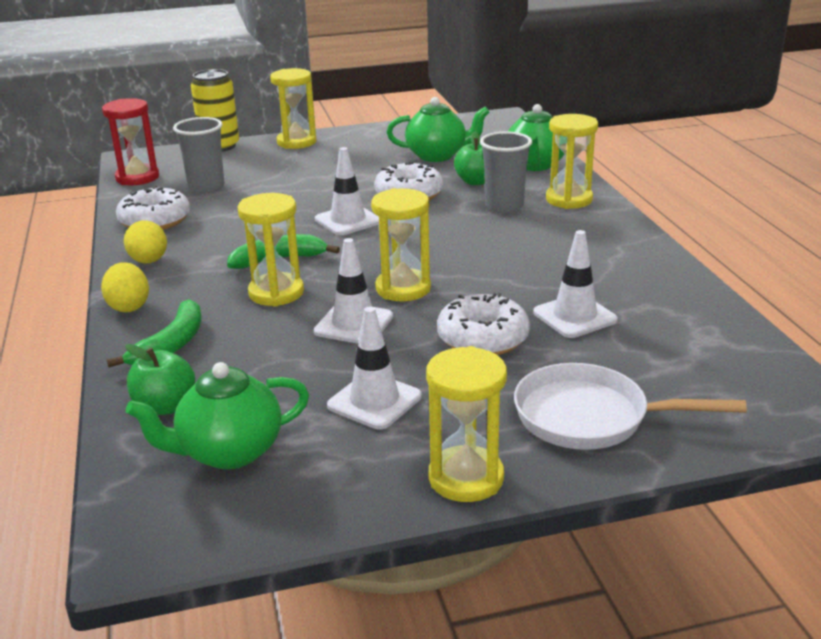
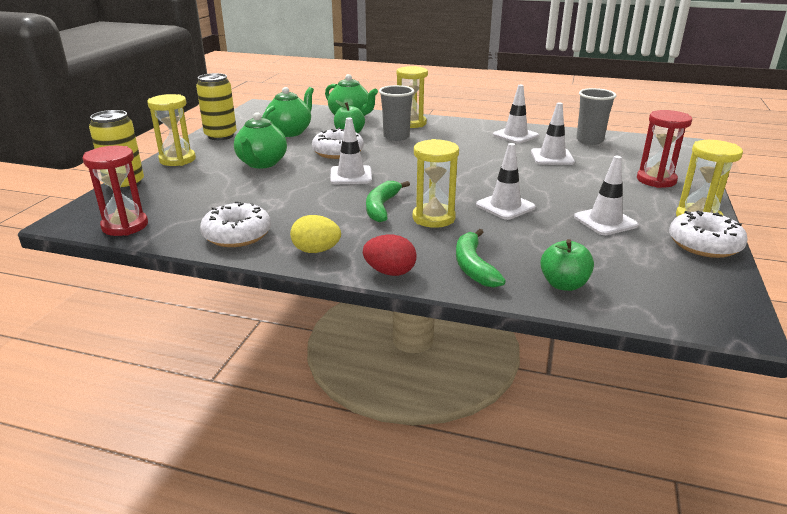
camera: 60 degrees left, 0 degrees up
(129, 306) = (390, 272): yellow egg -> red egg
(171, 344) = (473, 266): green banana -> green banana turned 150 degrees counterclockwise
(206, 187) = (204, 204): grey cup -> grey cup (589, 140)
(229, 452) = (637, 273): green teapot -> green teapot (262, 163)
(381, 134) = (220, 136): none -> yellow can
(403, 288) = (473, 184): yellow hourglass -> none
(482, 338) = (556, 181): white donut -> white donut (704, 244)
(590, 417) = (656, 180): white pan -> red hourglass
(629, 271) = (515, 135): none -> white traffic cone

